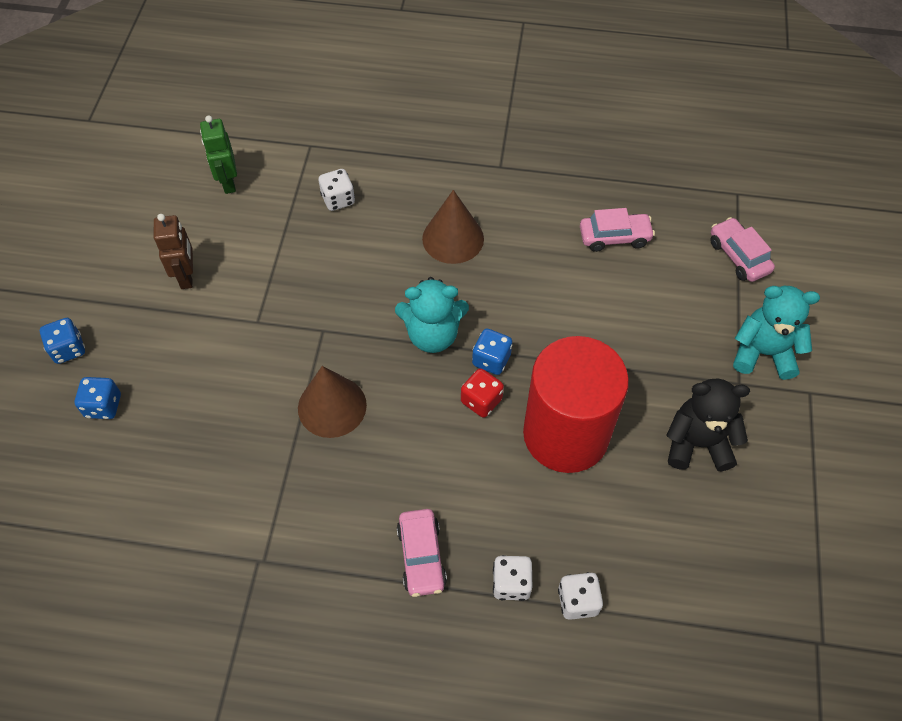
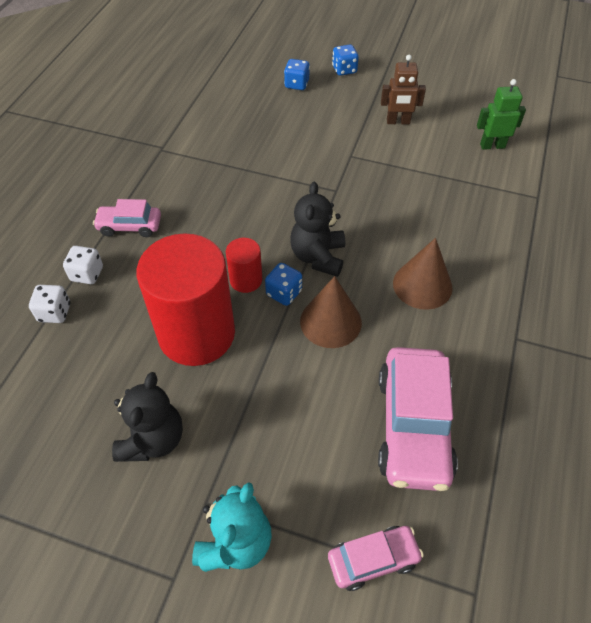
camera: 100 degrees right, 5 degrees down
(332, 406) = (266, 190): brown cone -> brown cone (330, 322)
(338, 199) = (472, 210): white dice -> none
(432, 335) = (318, 256): turquoise teddy bear -> black teddy bear
(481, 401) = (246, 280): red dice -> red cylinder
(614, 237) = (413, 426): pink car -> pink car, size x1.84

